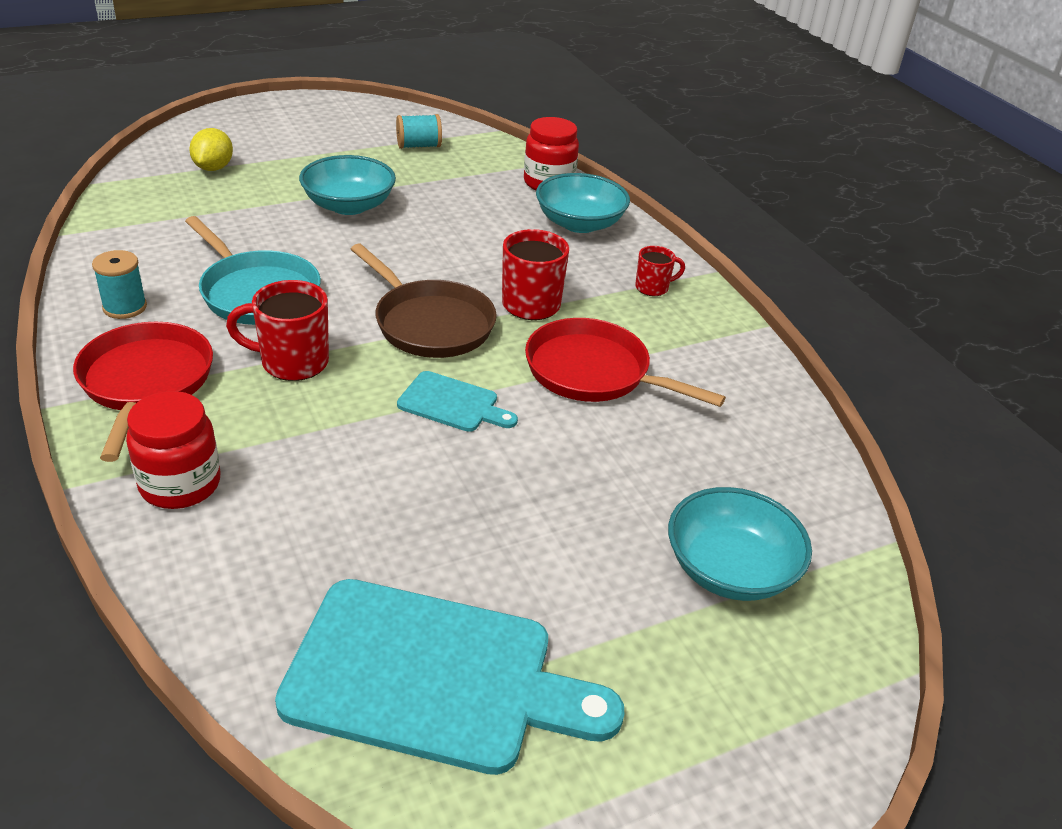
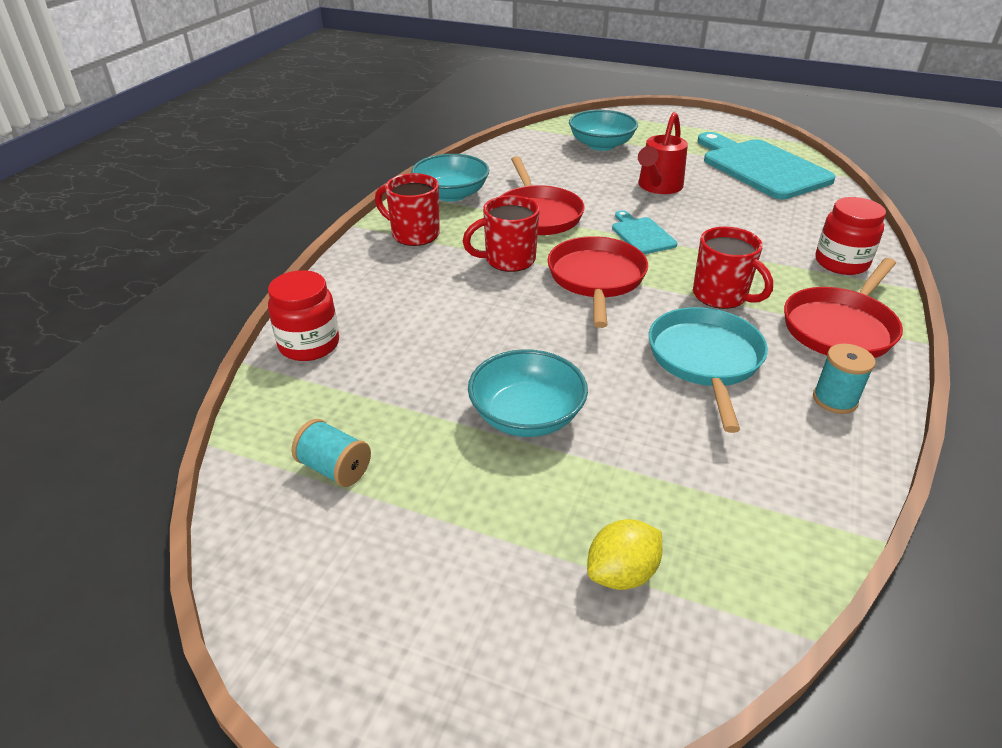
camera: 130 degrees left, 0 degrees up
(430, 323) = (596, 279): brown pan -> red pan
(530, 507) = (658, 187): none -> red watering can
(579, 223) = (365, 296): turquoise bowl -> turquoise bowl (451, 194)
(653, 288) = (414, 234): red mug -> red mug, size x1.71

